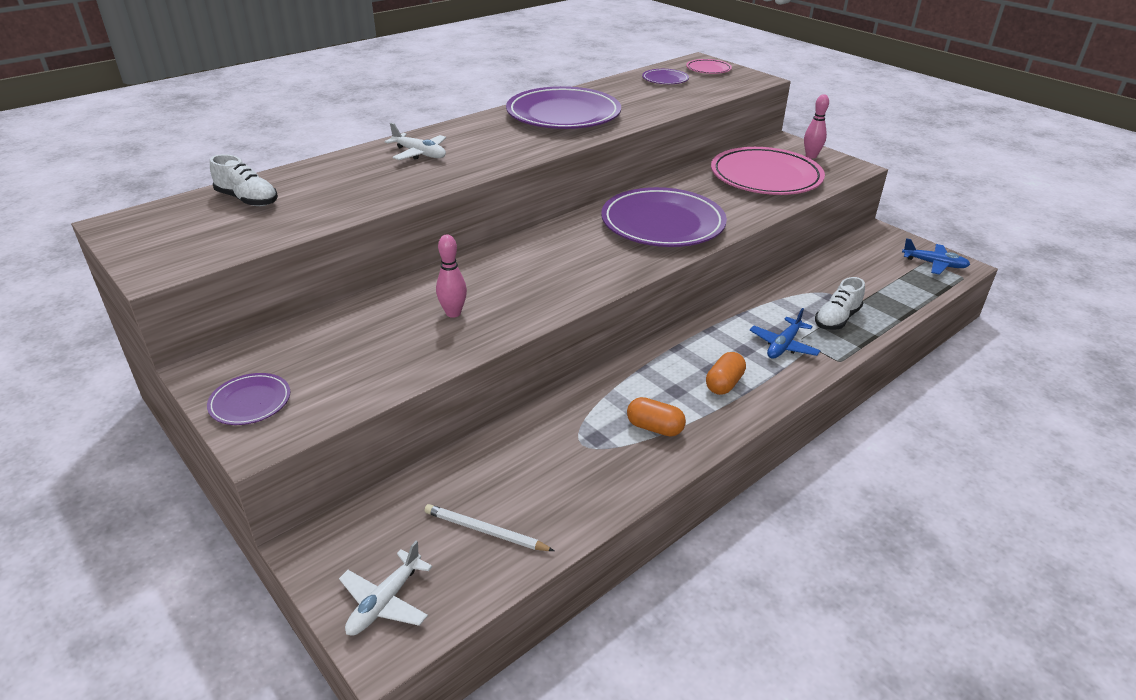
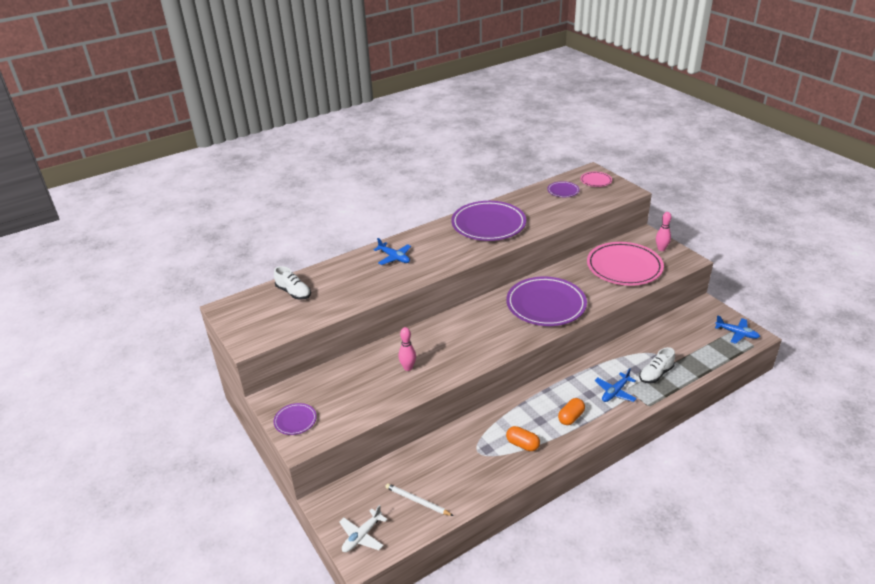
camera: 10 degrees right, 0 degrees up
(419, 154) = (394, 258): white plane -> blue plane

